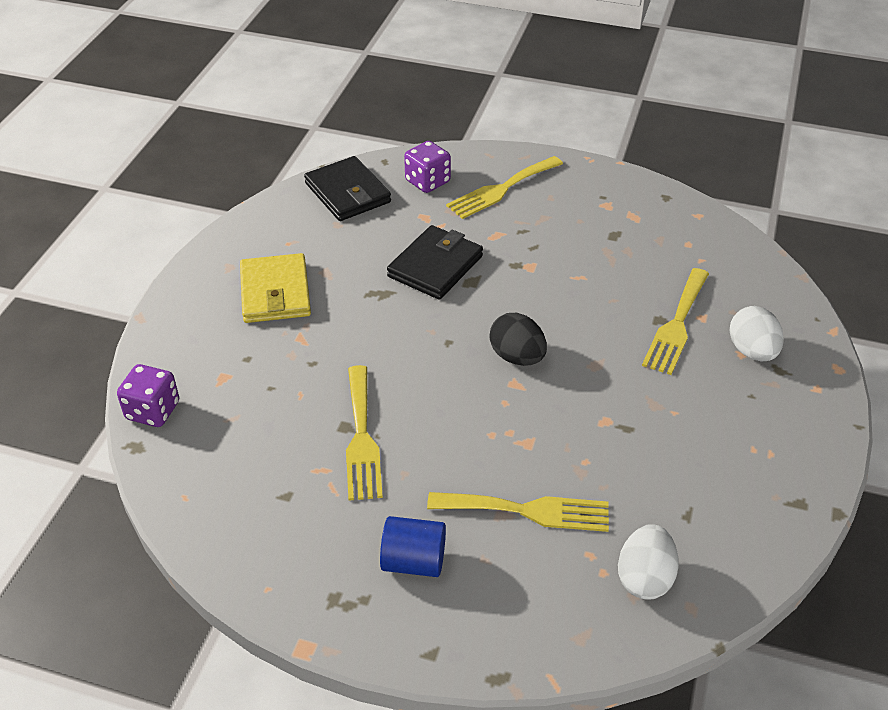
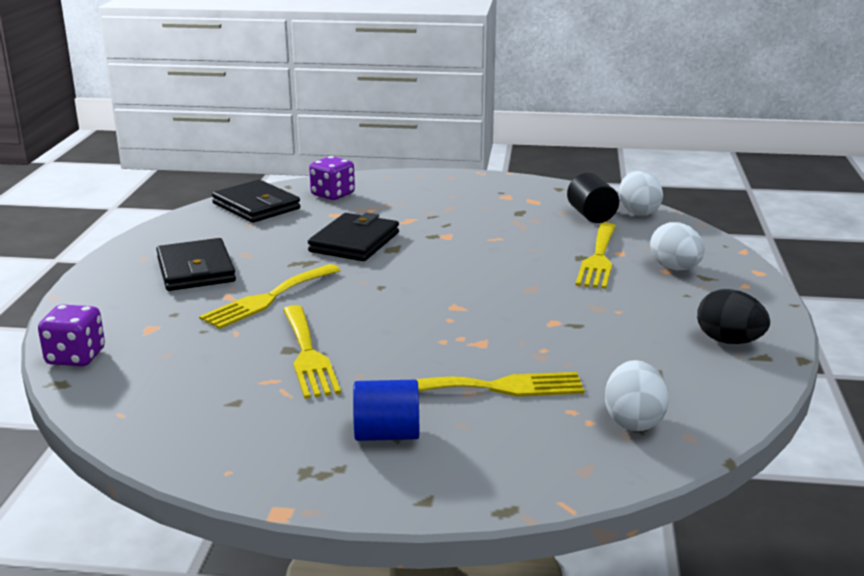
camera: 10 degrees left, 20 degrees down
(275, 292) = (196, 270): yellow wallet -> black wallet
(501, 189) = (404, 194): yellow fork -> yellow fork (268, 298)
(517, 357) = (452, 290): black egg -> black egg (729, 341)
(688, 250) = (591, 215): none -> black cylinder
(740, 249) = (638, 212): none -> white egg

